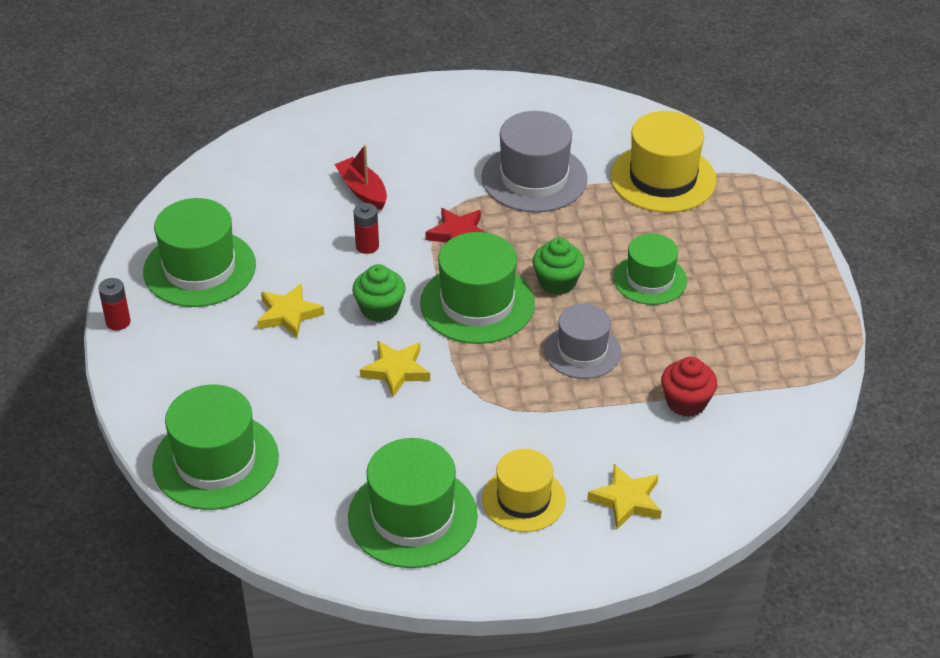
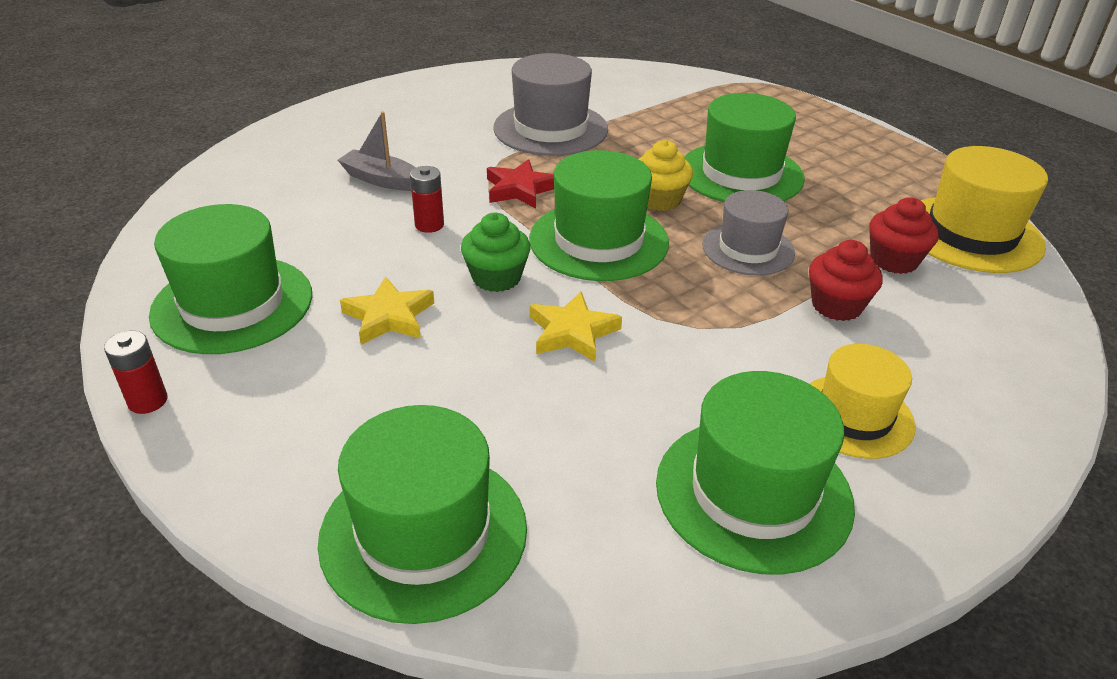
camera: 30 degrees left, 5 degrees down
(362, 190) = (382, 180): red boat -> grey boat
(557, 282) = (659, 200): green cupcake -> yellow cupcake
(599, 421) = (836, 306): none -> red cupcake
(627, 500) = (955, 372): yellow star -> none
(650, 279) = (741, 174): green hat -> green hat, size x1.53
(663, 178) = (666, 102): yellow hat -> yellow hat (971, 234)

